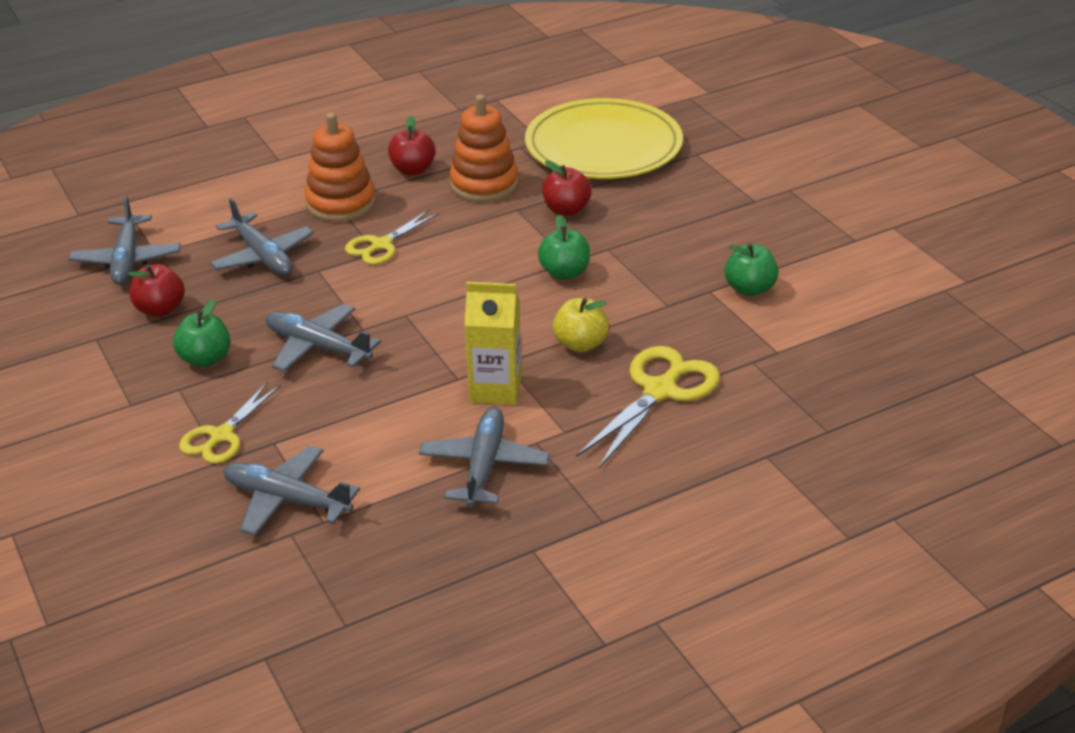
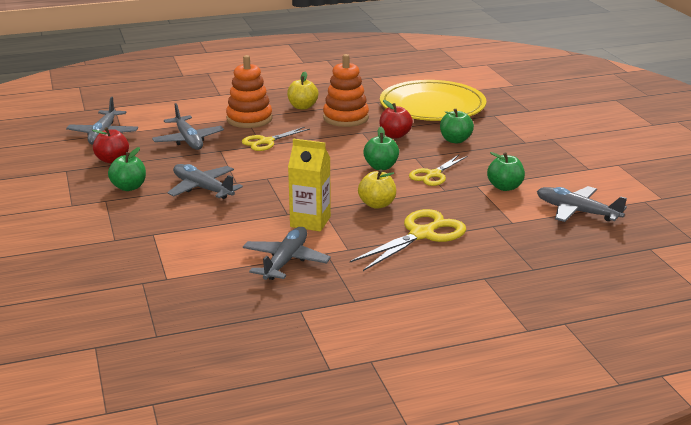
camera: 10 degrees right, 10 degrees down
(221, 436) = (121, 227): yellow scissors -> yellow scissors (433, 175)
(287, 500) = (148, 265): grey plane -> grey plane (577, 212)
(413, 170) = (302, 107): red apple -> yellow apple
(655, 209) = (455, 140): none -> green apple

